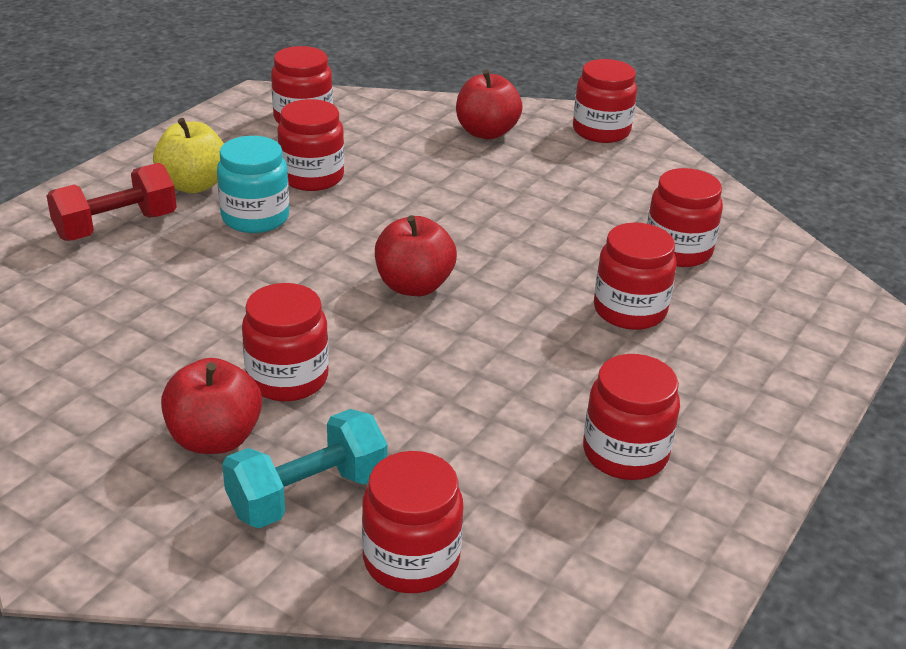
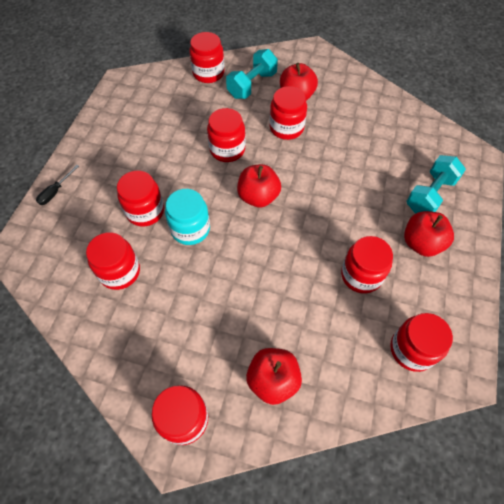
camera: 165 degrees right, 25 degrees up
(116, 226) = (430, 195): red dumbbell -> turquoise dumbbell
(194, 185) = (421, 243): yellow apple -> red apple
(255, 217) = (367, 225): turquoise jar -> turquoise jar (190, 229)
(625, 453) = (141, 129): red jar -> red jar (227, 149)
(811, 376) = (55, 192): none -> black screwdriver

